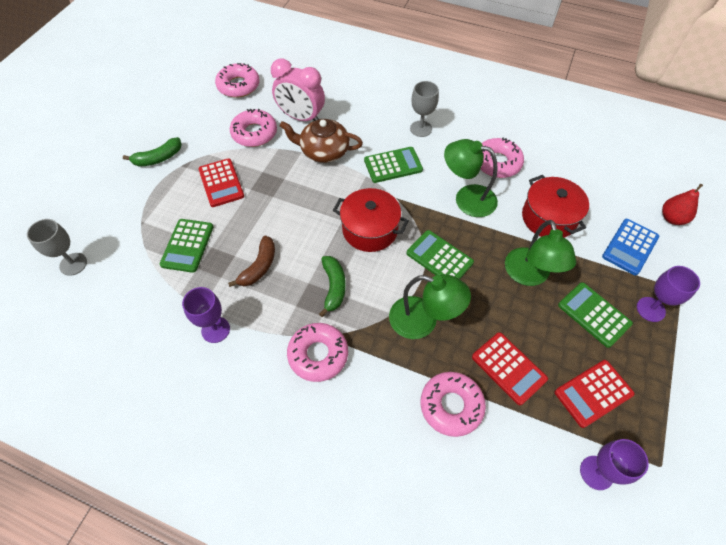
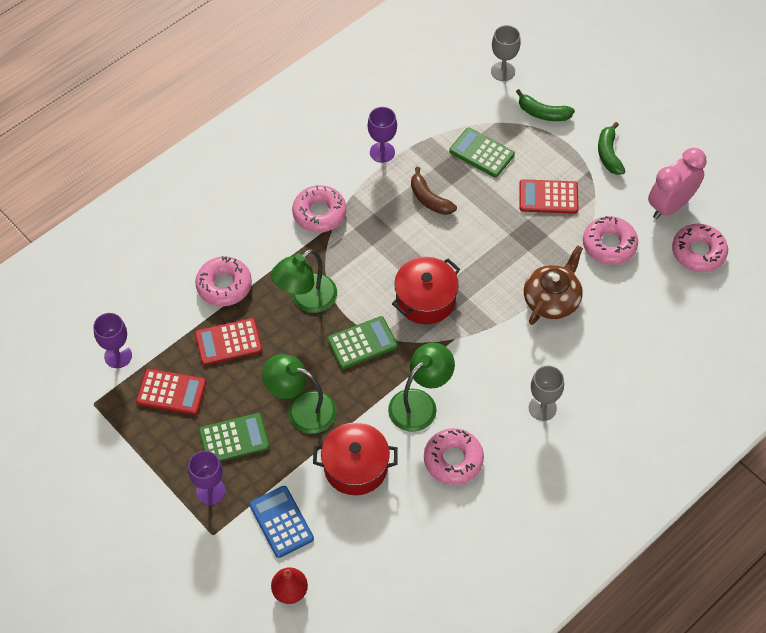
camera: 115 degrees right, 0 degrees up
(301, 117) = (615, 296): pink clock -> pink clock (670, 206)
(334, 287) = (377, 247): green banana -> green banana (543, 113)
(393, 165) = (499, 355): green calculator -> none
(593, 393) = (171, 392): red calculator -> red calculator turned 105 degrees clockwise

